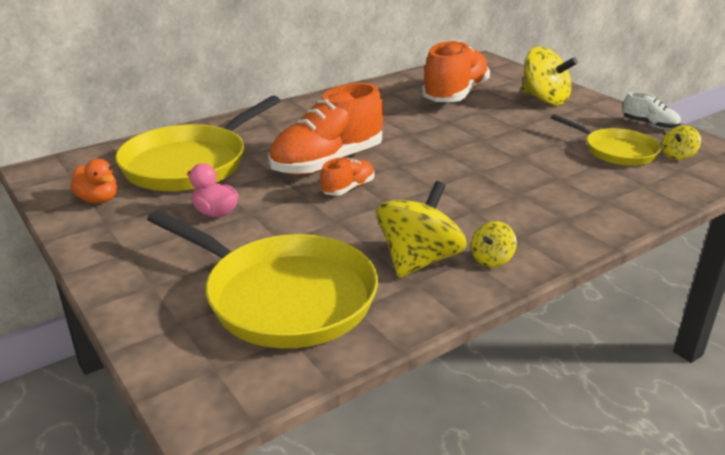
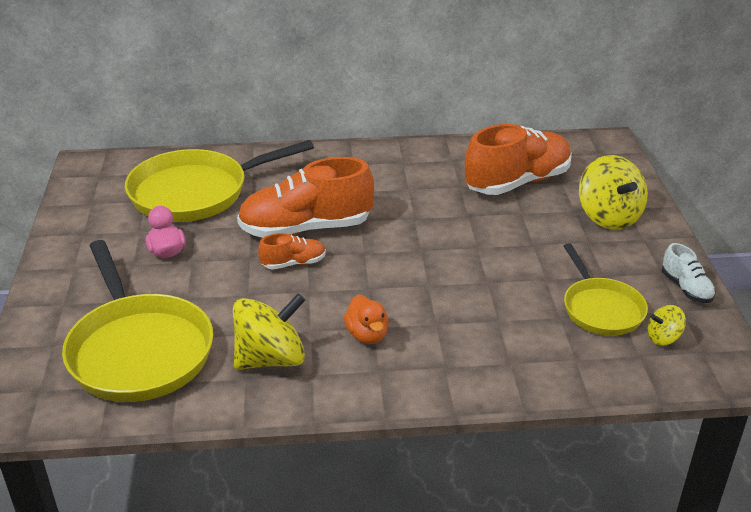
camera: 30 degrees right, 5 degrees up
(98, 199) = (98, 208): orange duck -> orange duck (367, 335)
(492, 259) = (330, 382): yellow spinning top -> none

